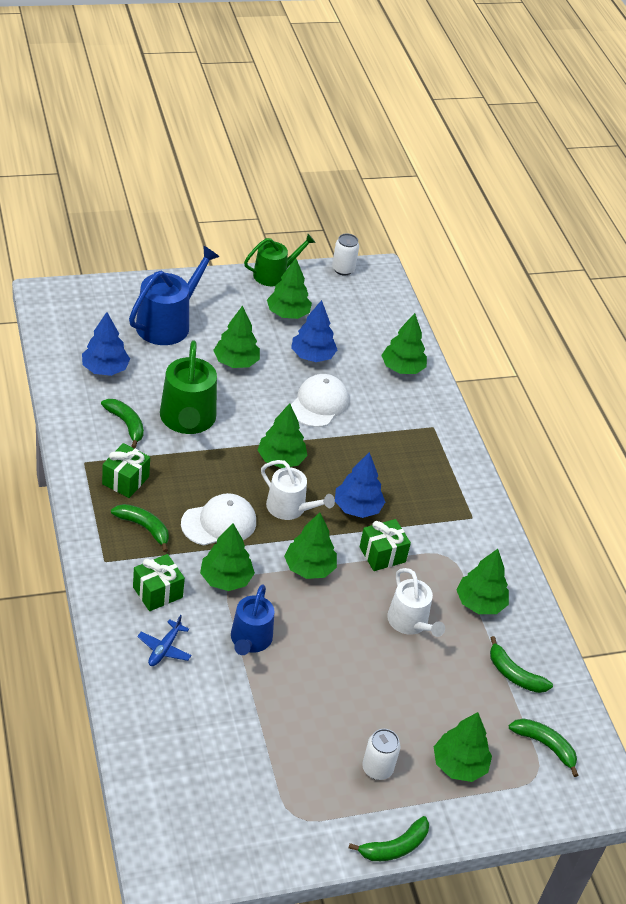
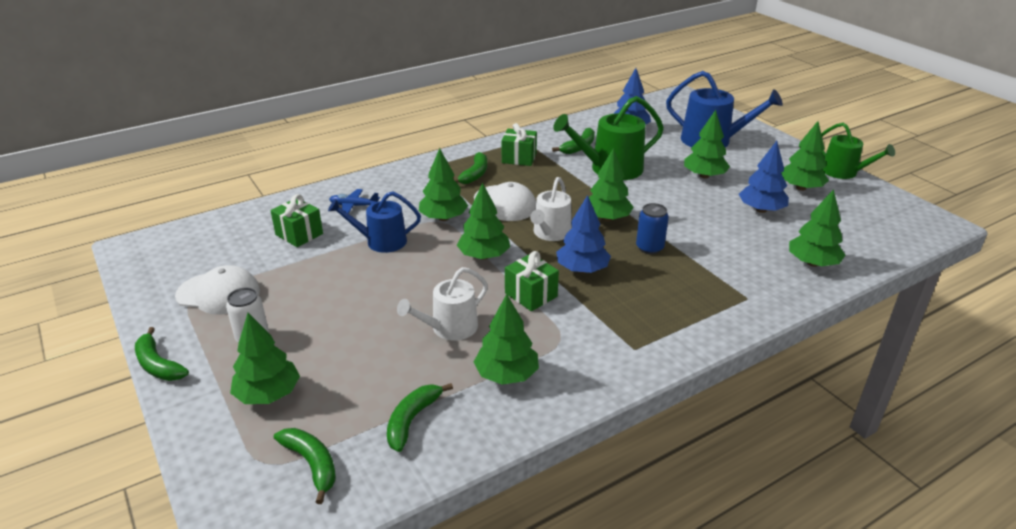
camera: 80 degrees right, 10 degrees down
(157, 592) = (411, 192): green gift -> green gift (299, 234)
(319, 403) = (701, 224): white cap -> white cap (218, 293)
(342, 452) = (649, 248): none -> blue can
(343, 269) = (909, 204): white can -> none
(545, 746) = (311, 464): green banana -> green banana turned 60 degrees counterclockwise

